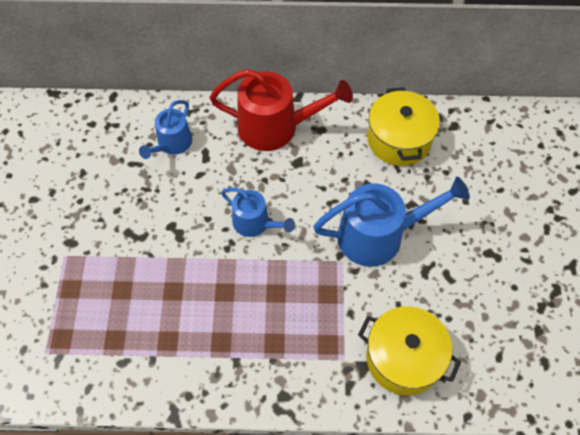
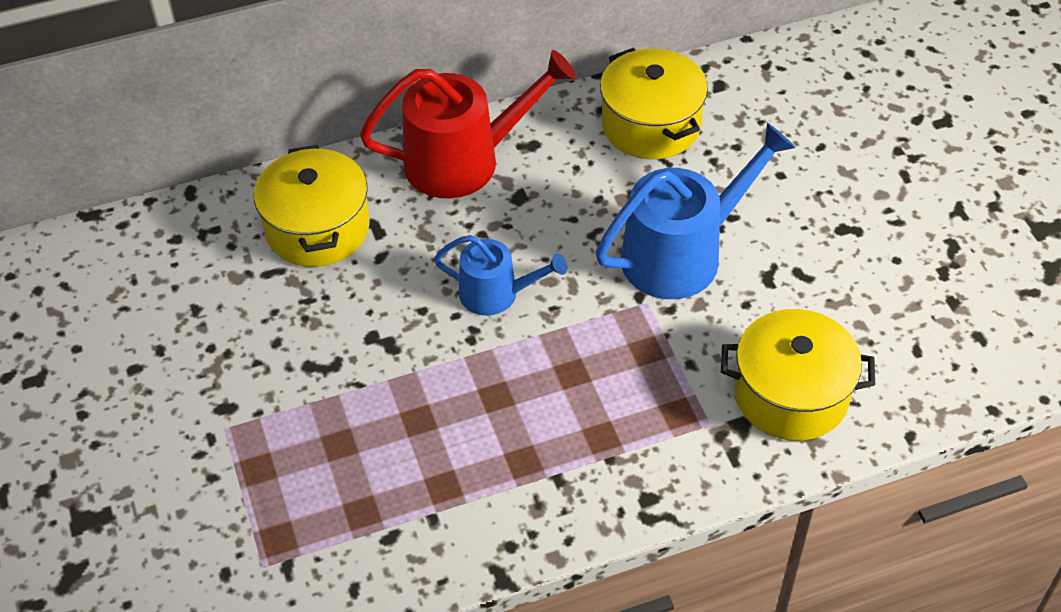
camera: 20 degrees left, 10 degrees down
(172, 144) = (317, 228): blue watering can -> yellow pot

